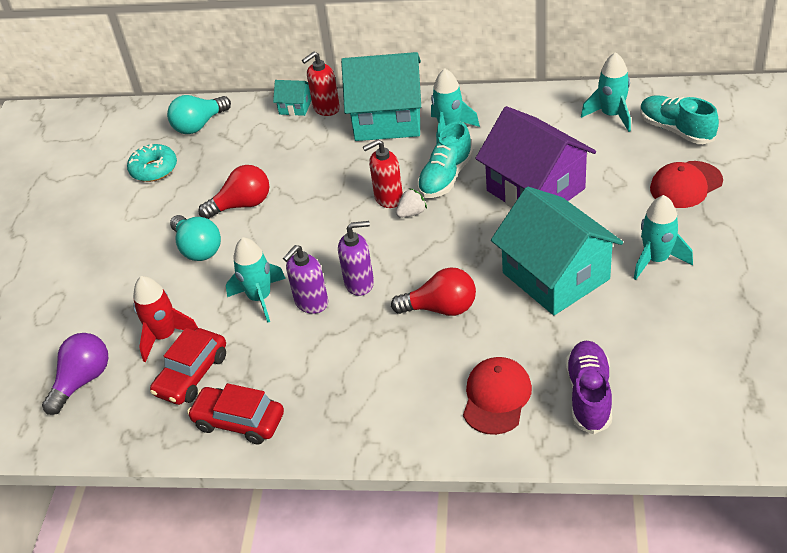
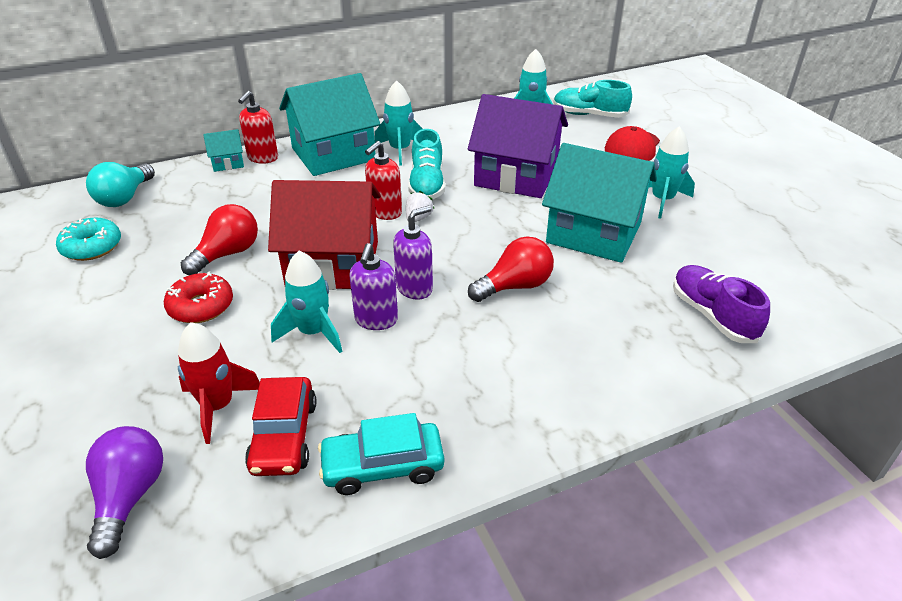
camera: 35 degrees left, 5 degrees down
(198, 248) = (201, 306): turquoise light bulb -> red donut
(239, 421) = (383, 466): red car -> turquoise car
(313, 239) = (333, 264): none -> red house
(496, 397) = (636, 344): red cap -> none

